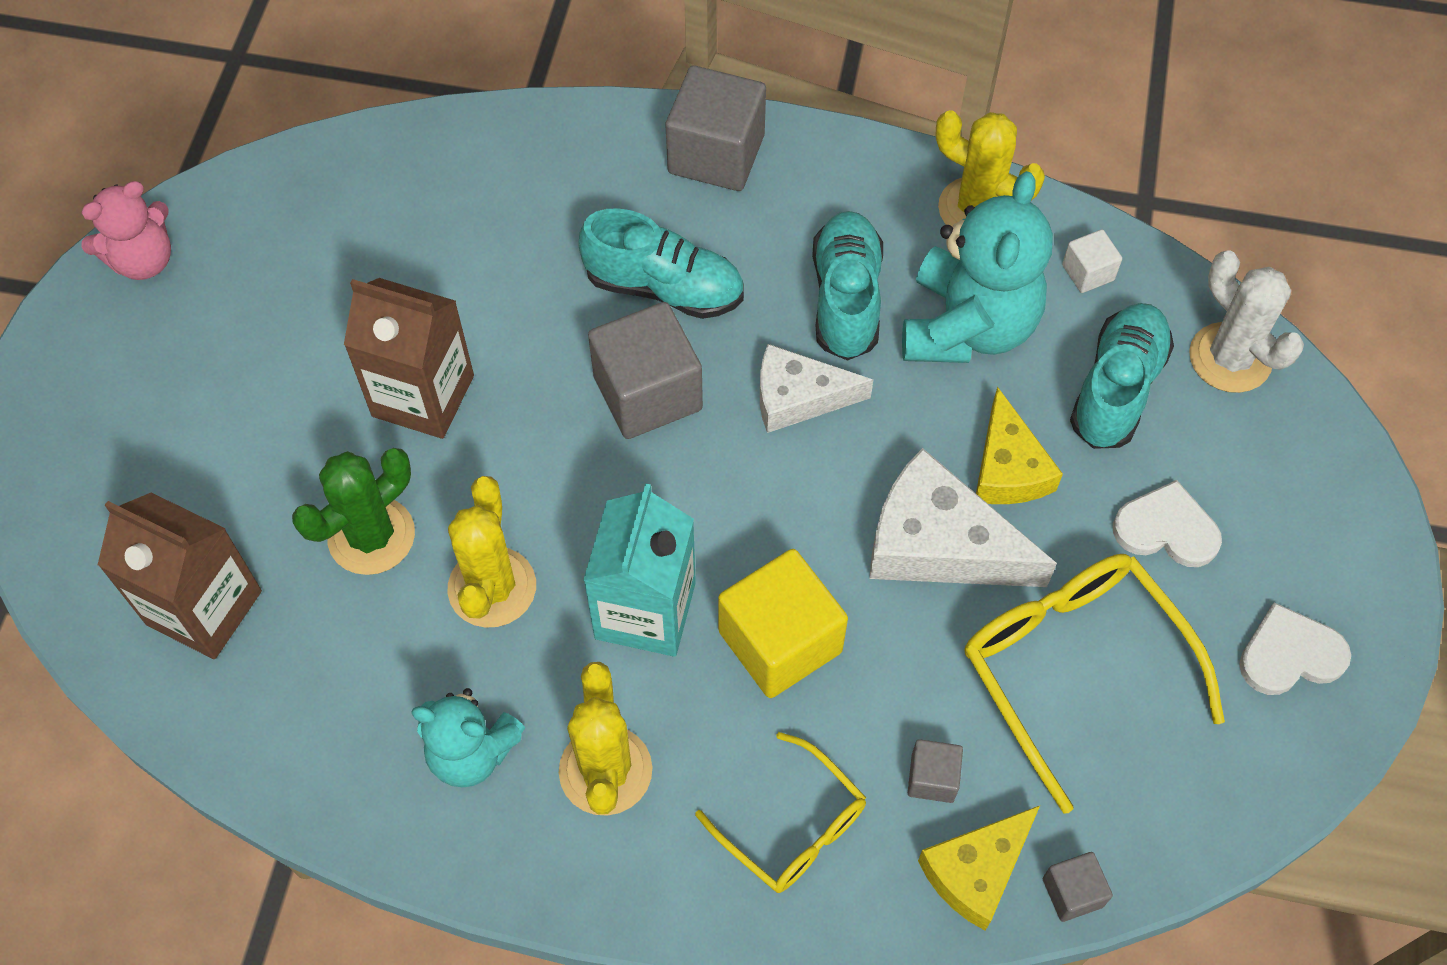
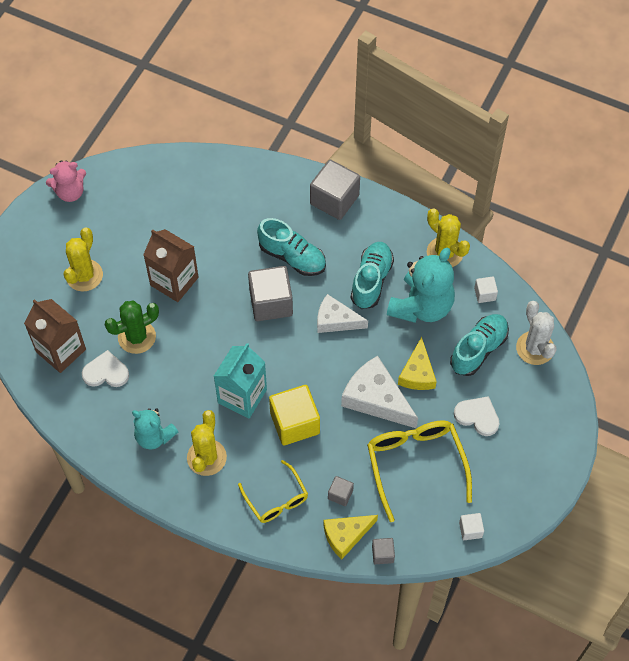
camera: 15 degrees right, 0 degrees up
(492, 587) = (181, 371): yellow cactus -> yellow cactus (84, 275)
(1243, 784) = (470, 530): none -> white cube
(1290, 654) = (511, 482): white heart -> white heart (106, 372)

